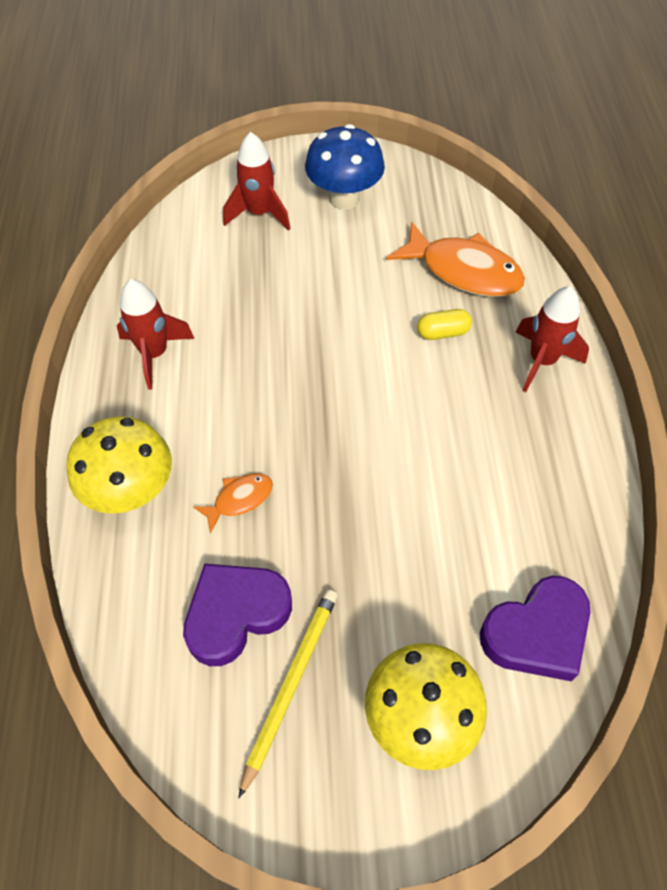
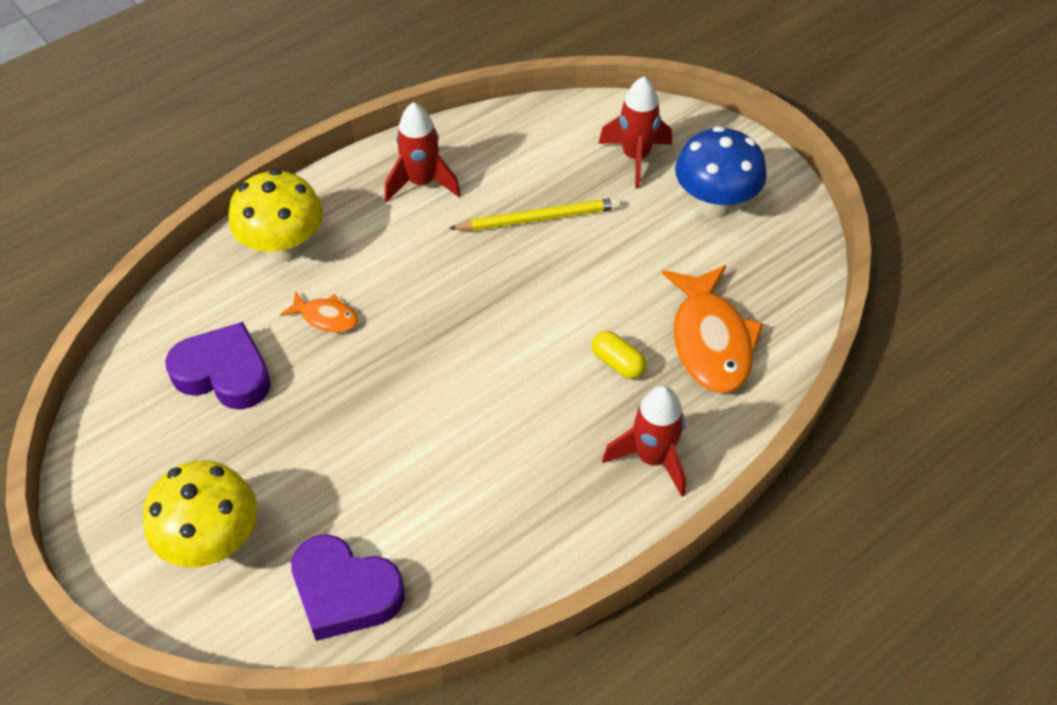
camera: 55 degrees right, 5 degrees down
(290, 684) = (188, 441): yellow pencil -> yellow pencil (539, 218)

